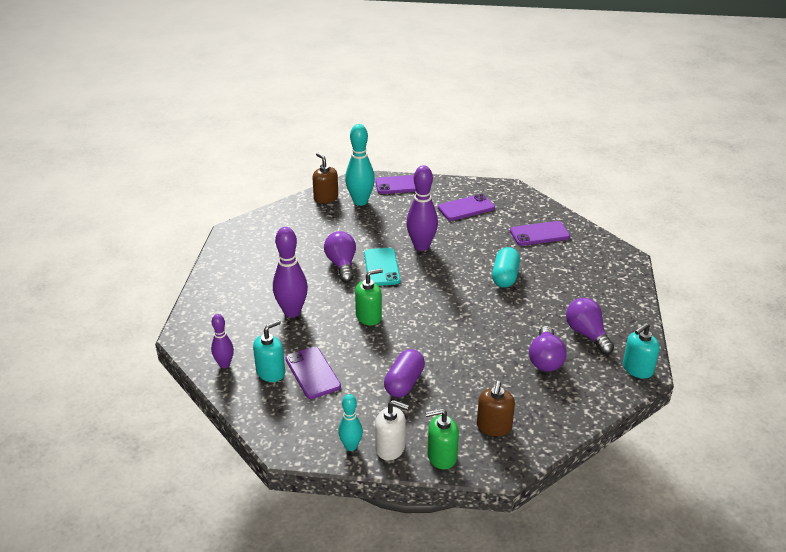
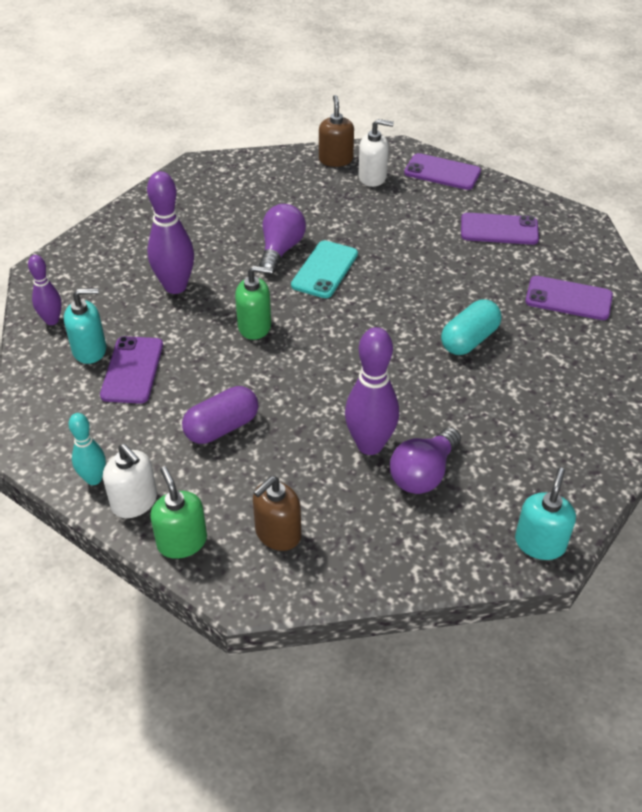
camera: 30 degrees right, 10 degrees up
(360, 201) = (372, 177): turquoise bowling pin -> white soap dispenser
(421, 246) = (397, 260): purple bowling pin -> purple bowling pin (370, 445)
(441, 456) = (182, 541): green soap dispenser -> green soap dispenser turned 45 degrees clockwise
(587, 334) = (511, 463): purple light bulb -> none
(637, 369) = (540, 543): turquoise soap dispenser -> turquoise soap dispenser turned 120 degrees clockwise

